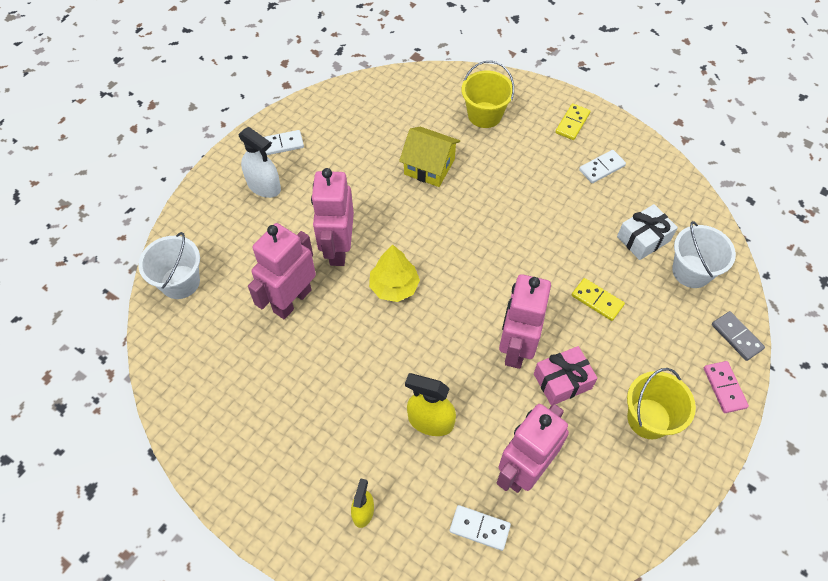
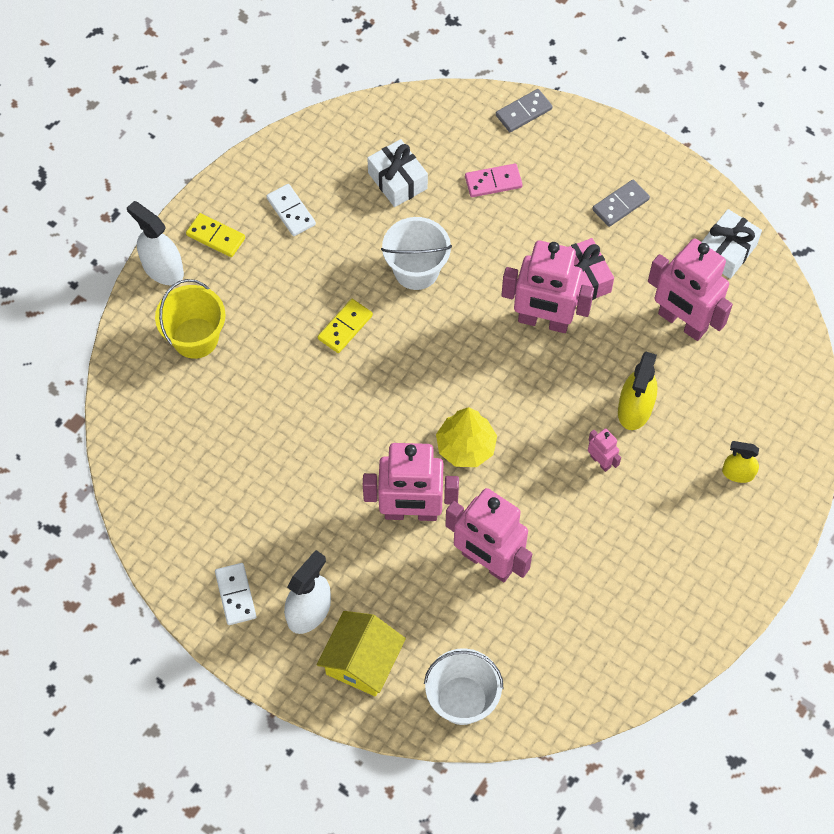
camera: 90 degrees left, 5 degrees up
(378, 390) = (600, 461): none -> pink robot
(429, 167) = (282, 406): yellow house -> yellow house (362, 661)
(479, 528) = (745, 365): white domino -> none
(541, 94) = (162, 269): none -> white spray bottle
(597, 300) = (481, 236): yellow domino -> yellow domino (345, 327)
(609, 519) = (726, 251): none -> white gift
(648, 418) = (620, 205): yellow bucket -> grey domino
(691, 271) = (442, 140): white bucket -> white bucket (416, 270)
(724, 388) = (583, 133): pink domino -> pink domino (493, 182)

